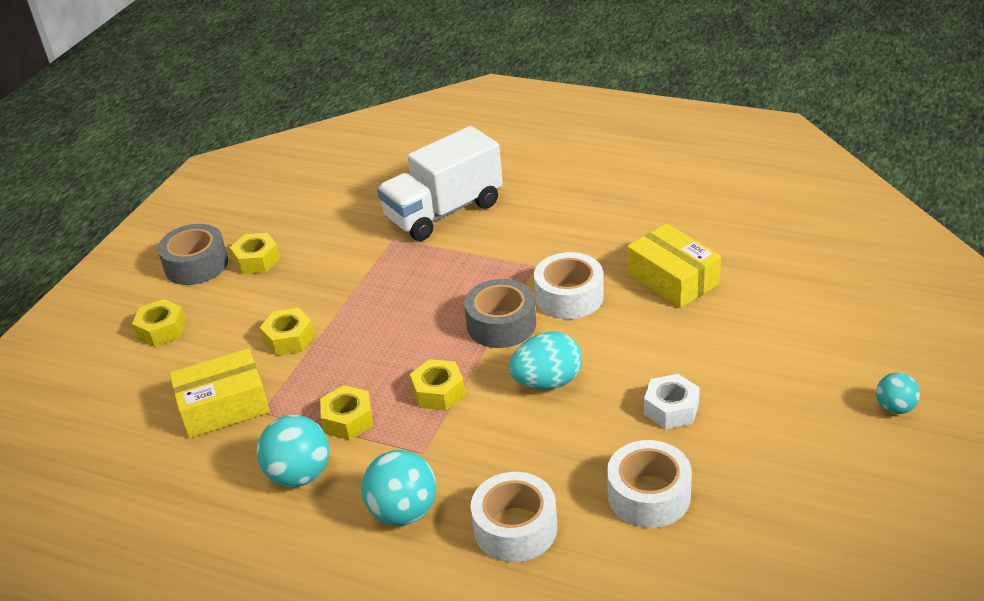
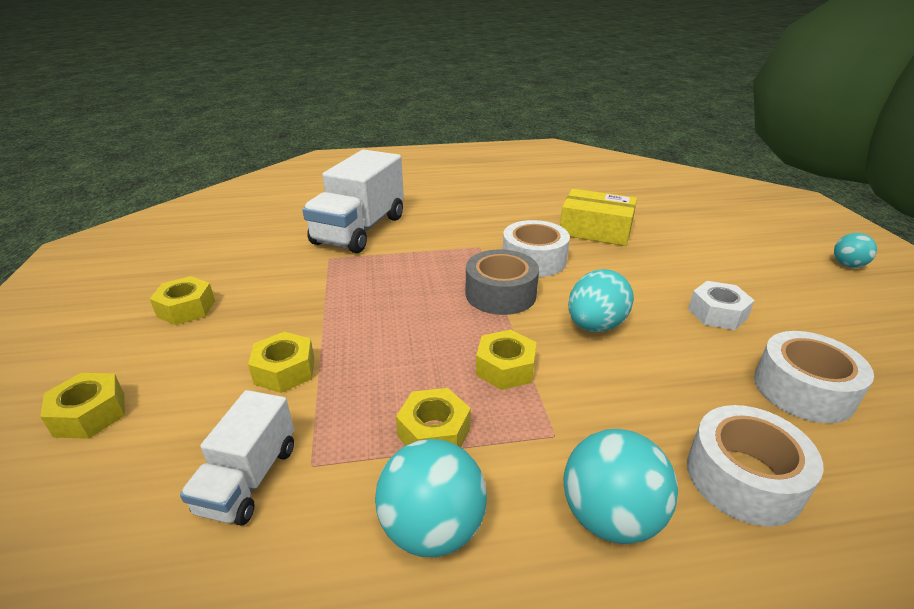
camera: 35 degrees left, 5 degrees down
(196, 265) = (105, 332): grey tape -> none
(223, 406) = (248, 479): yellow box -> white truck

